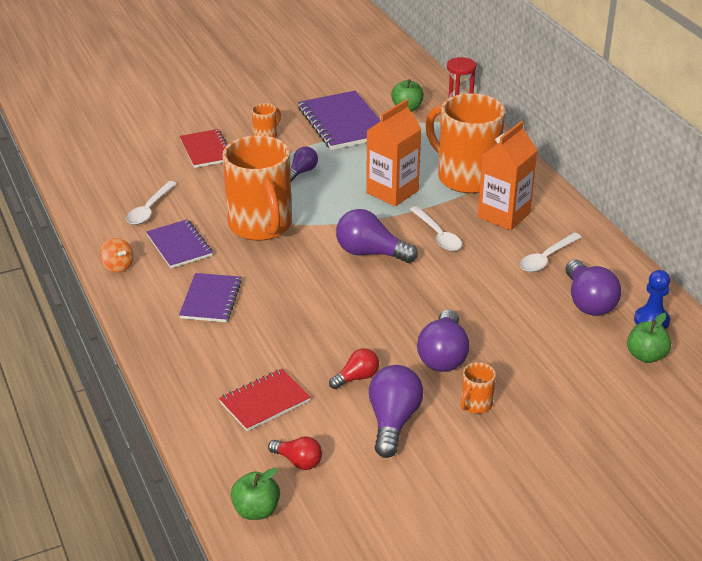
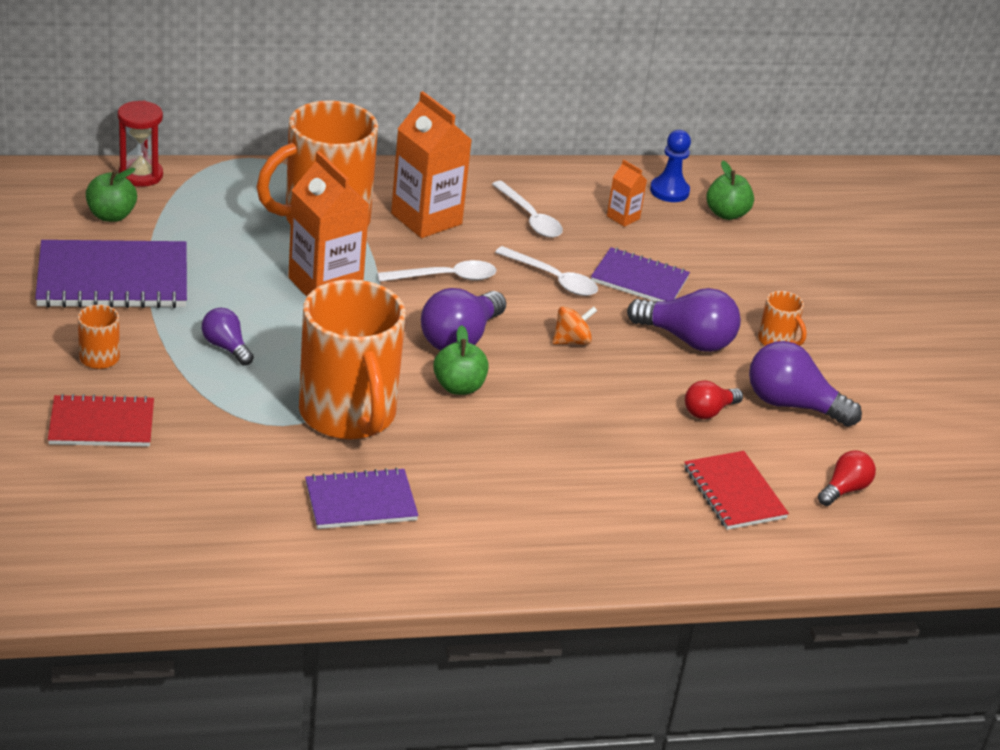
camera: 80 degrees left, 0 degrees up
(118, 266) = (385, 573): orange spinning top -> orange spinning top (571, 341)
(149, 209) = (243, 514): white spoon -> white spoon (553, 279)
(211, 299) = (507, 496): purple notebook -> purple notebook (639, 279)
(256, 510) = (919, 539): green apple -> green apple (459, 387)
(261, 226) = (348, 415): orange mug -> orange mug turned 75 degrees clockwise
(356, 378) = (708, 411): red light bulb -> red light bulb turned 105 degrees counterclockwise
(588, 302) = (623, 217): purple light bulb -> orange carton

